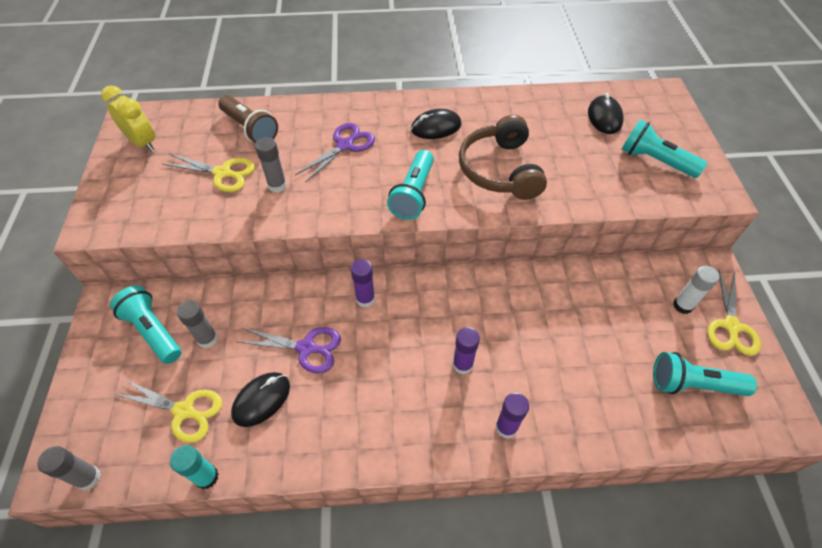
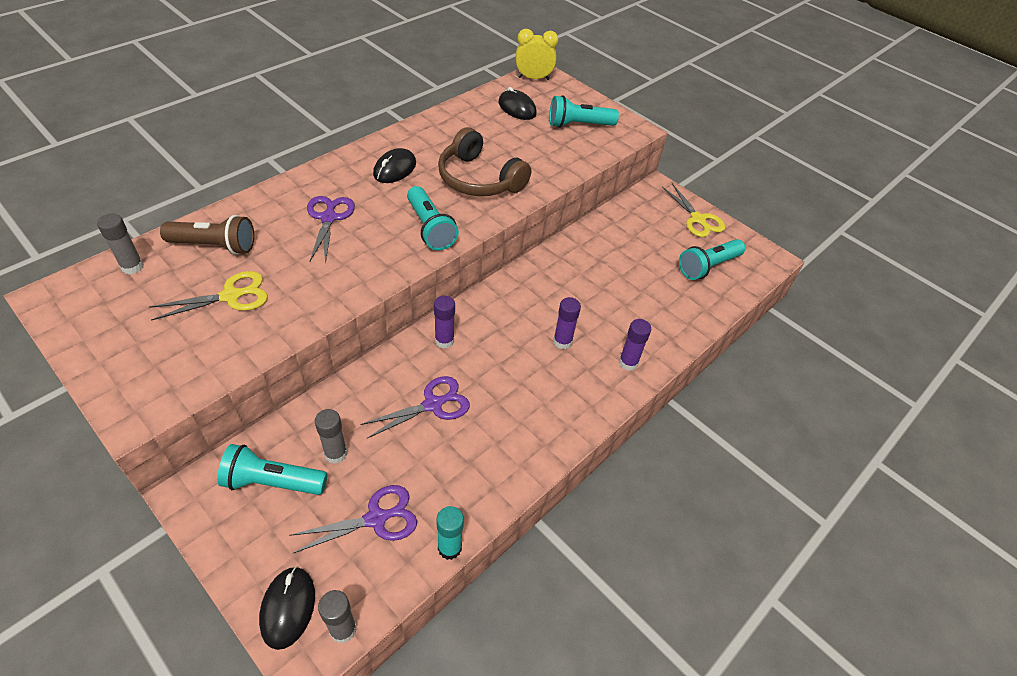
camera: 45 degrees left, 5 degrees down
(143, 143) = (101, 313): yellow clock -> yellow clock (533, 78)
(184, 411) = (376, 519): yellow scissors -> purple scissors
(261, 400) = (436, 464): black mouse -> black mouse (288, 608)
(277, 185) = (300, 279): grey glue stick -> grey glue stick (132, 267)
(682, 305) = (661, 221): white glue stick -> none

